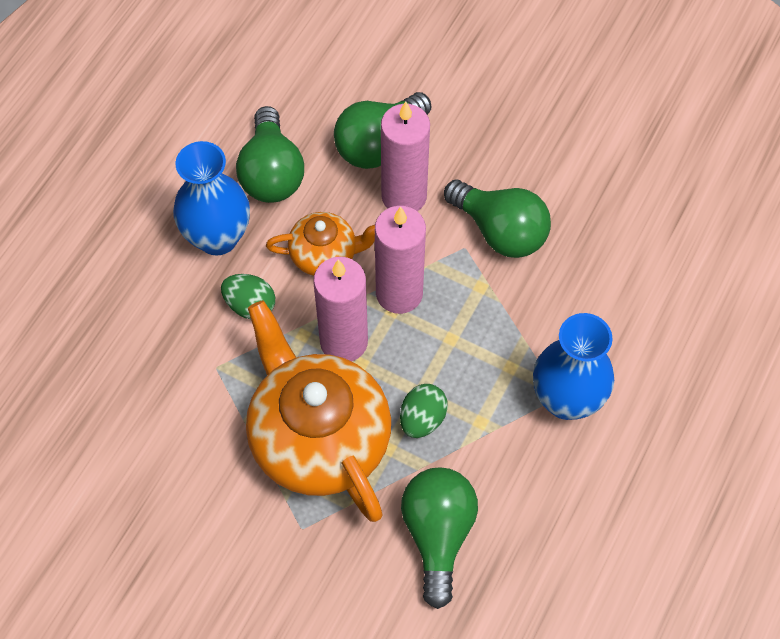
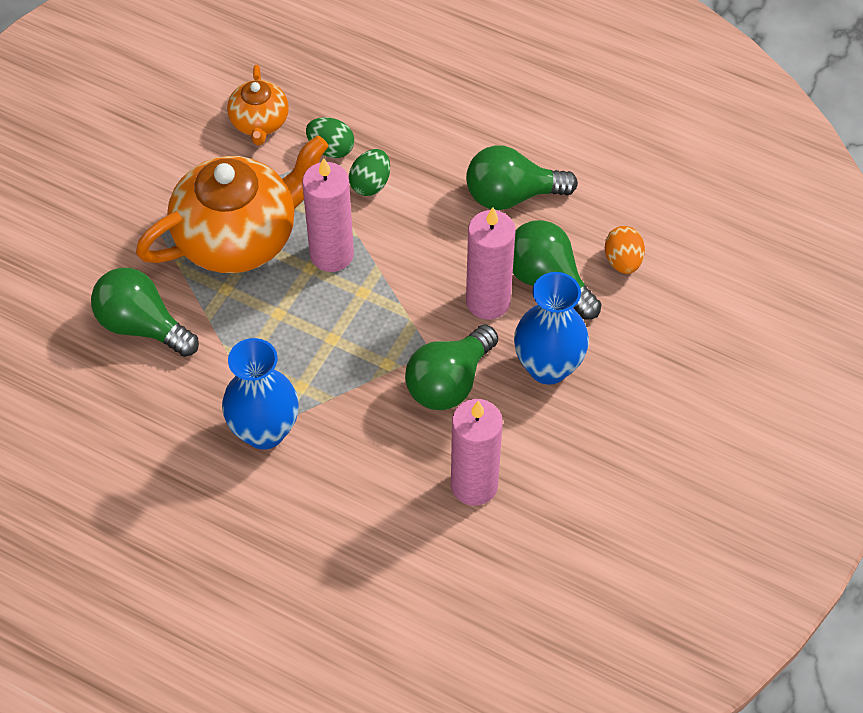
camera: 90 degrees right, 5 degrees down
(217, 237) = (441, 157): blue vase -> blue vase (548, 367)
(324, 255) = (422, 238): orange teapot -> orange teapot (259, 122)
(356, 81) = (623, 261): none -> orange egg
(399, 293) = (381, 297): pink candle -> pink candle (474, 485)
(422, 419) = (252, 315): green egg -> green egg (331, 149)
(438, 534) = (142, 325): green light bulb -> green light bulb turned 150 degrees counterclockwise

